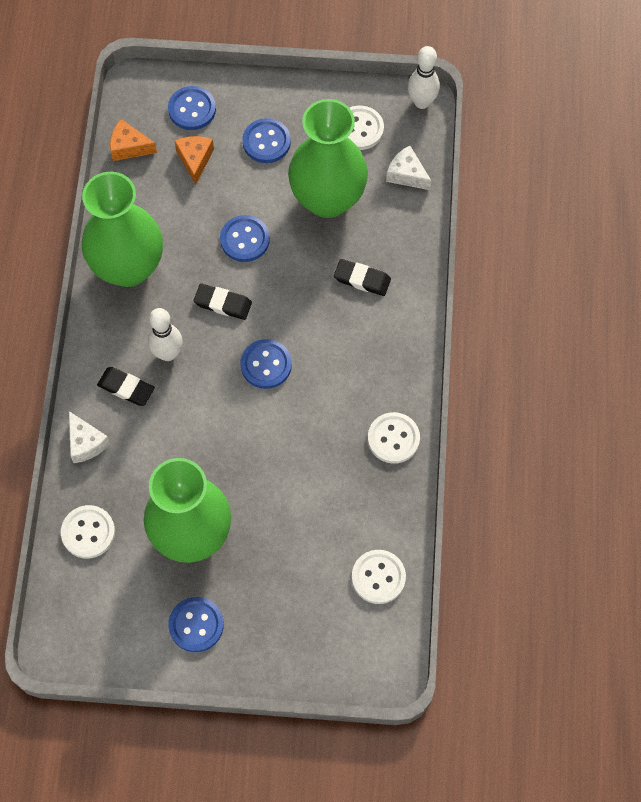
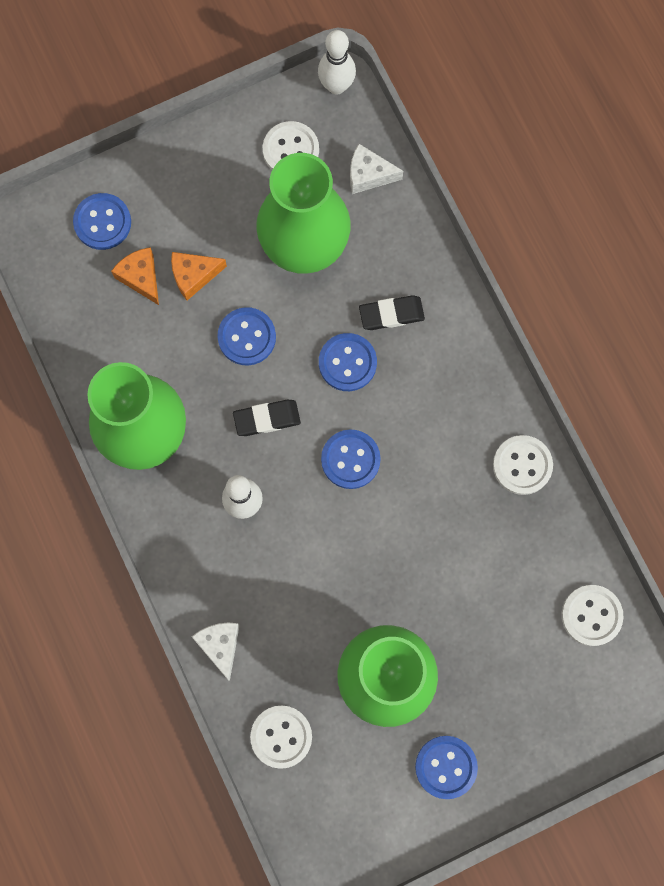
camera: 30 degrees left, 10 degrees up
(86, 443) = (220, 645): white cheese -> white cheese turned 135 degrees counterclockwise
(126, 388) = (224, 564): black eraser -> none
(129, 147) = (62, 301): orange cheese -> orange cheese (194, 276)
(266, 142) = (203, 217): blue button -> blue button (347, 363)

